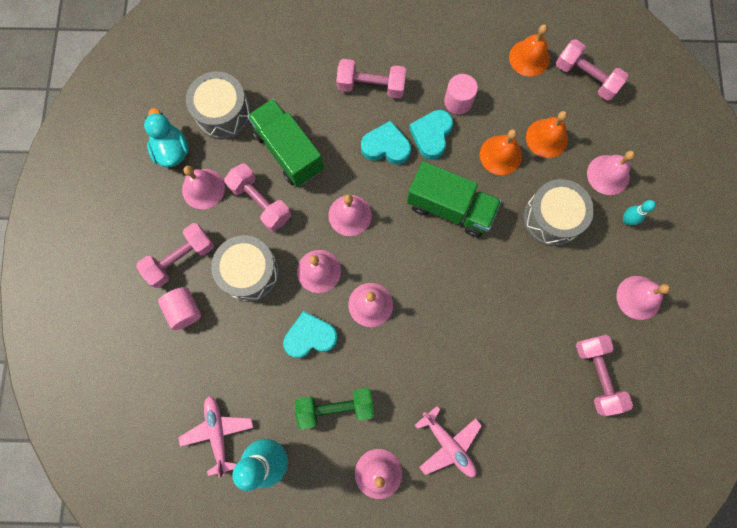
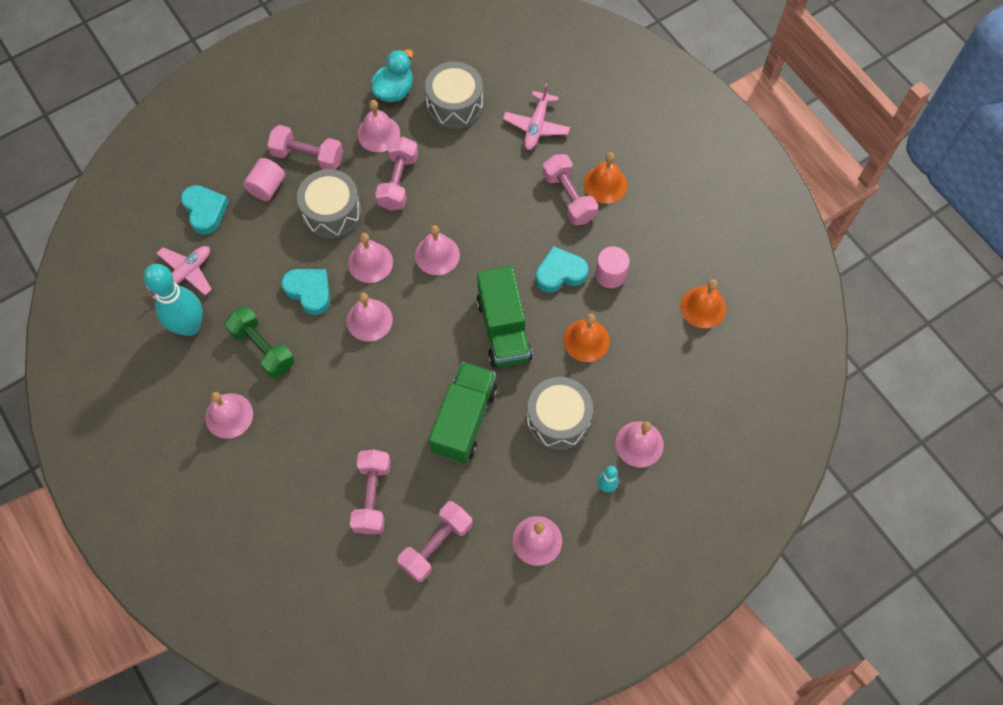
camera: 55 degrees right, 10 degrees down
(288, 151) = (459, 173): green truck -> green truck (464, 420)
(386, 147) = (521, 244): turquoise heart -> turquoise heart (205, 211)
(448, 444) = (290, 456): pink plane -> pink plane (536, 126)
(546, 138) = (634, 369): orange bell -> orange bell (605, 184)
(586, 78) = (723, 367): pink dumbbell -> pink dumbbell (372, 496)

